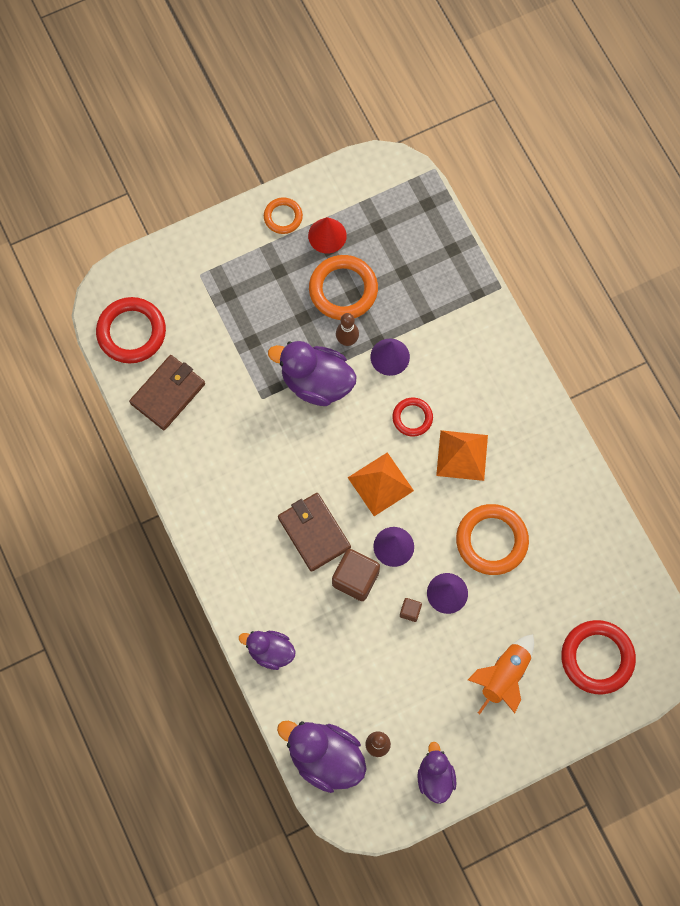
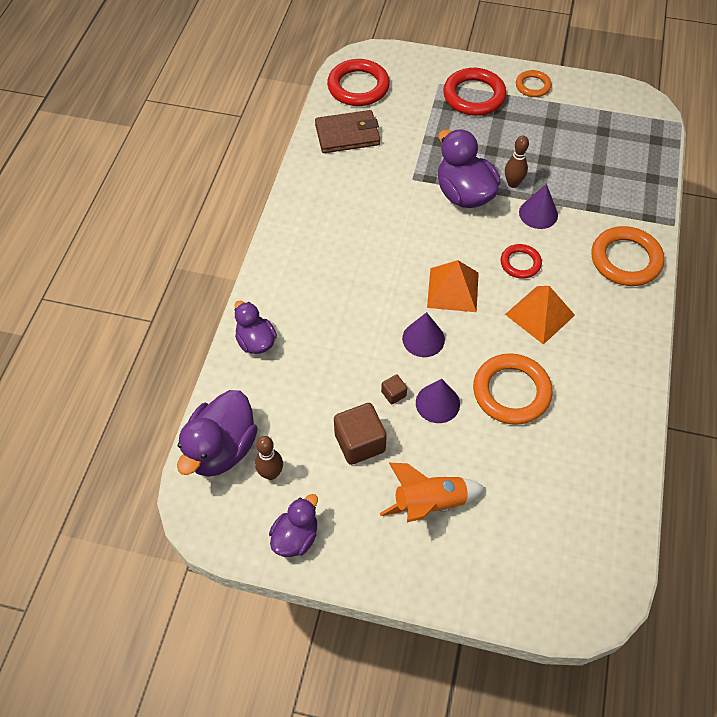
camera: 40 degrees right, 15 degrees down
(314, 532) = (369, 286): brown wallet -> none
(325, 757) = (221, 449): purple duck -> purple duck turned 135 degrees counterclockwise
(327, 235) = (557, 114): red cone -> none
(343, 290) = (539, 152): orange ring -> orange ring (625, 260)
(355, 578) = (371, 339): brown cube -> brown cube (360, 442)
(597, 658) = (530, 554): red ring -> red ring (474, 96)

